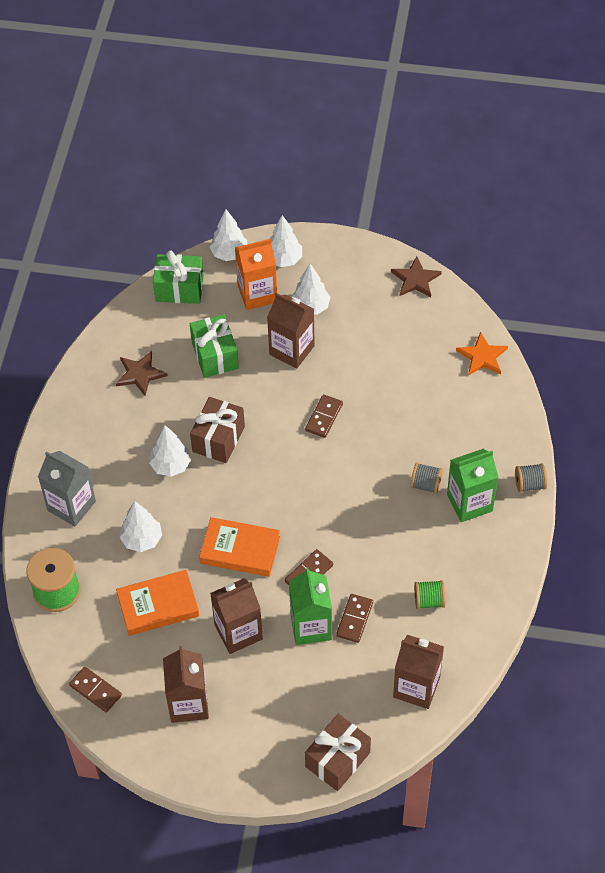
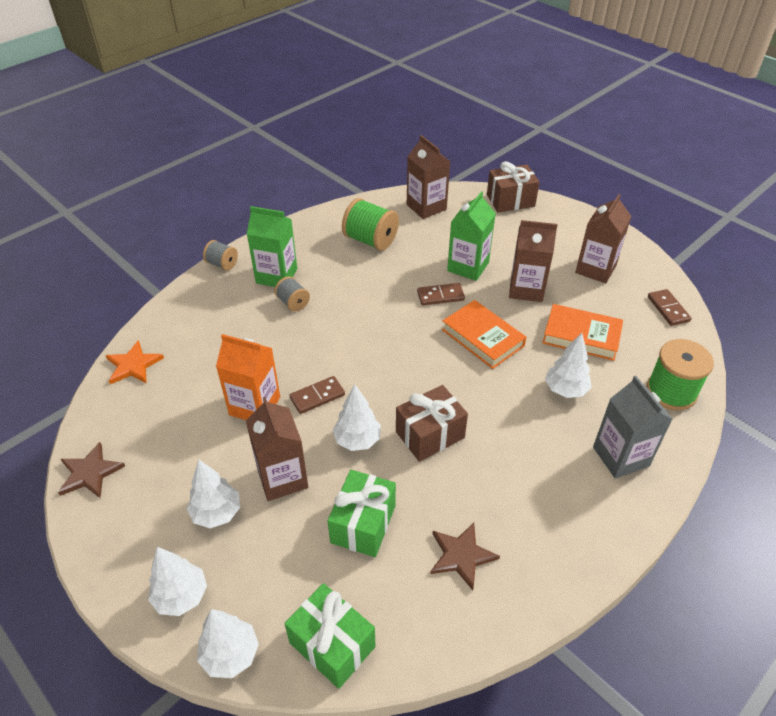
camera: 145 degrees left, 10 degrees down
(171, 466) = (495, 437): white tree -> white tree (357, 440)
(257, 294) = (253, 570): orange carton -> orange carton (255, 406)
(354, 619) = (432, 255): brown domino -> none
(429, 601) = (370, 240): green spool -> green spool, size x1.75

